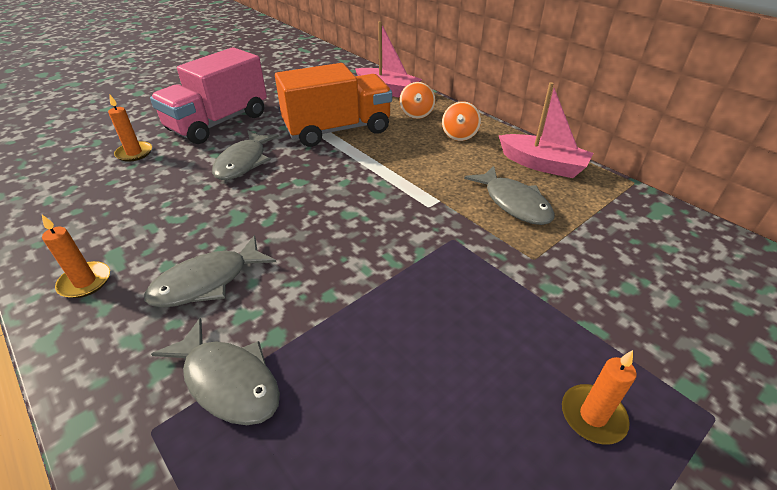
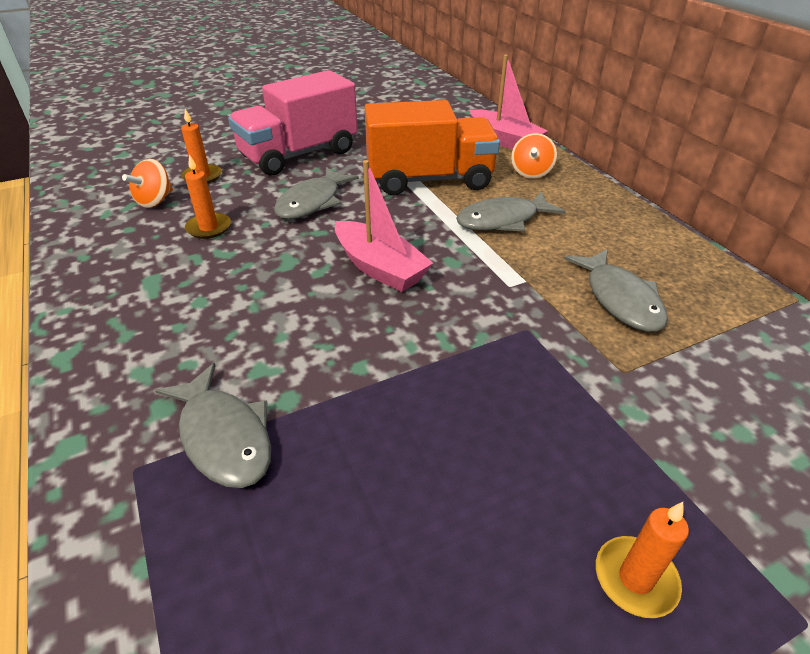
camera: 15 degrees right, 0 degrees up
(85, 282) = (116, 304): orange candle -> orange candle (209, 228)
(207, 282) = (234, 327): grey fish -> grey fish (502, 220)
(459, 135) = (577, 206): orange spinning top -> orange spinning top (155, 201)
(542, 165) = (675, 257): pink boat -> pink boat (379, 268)

